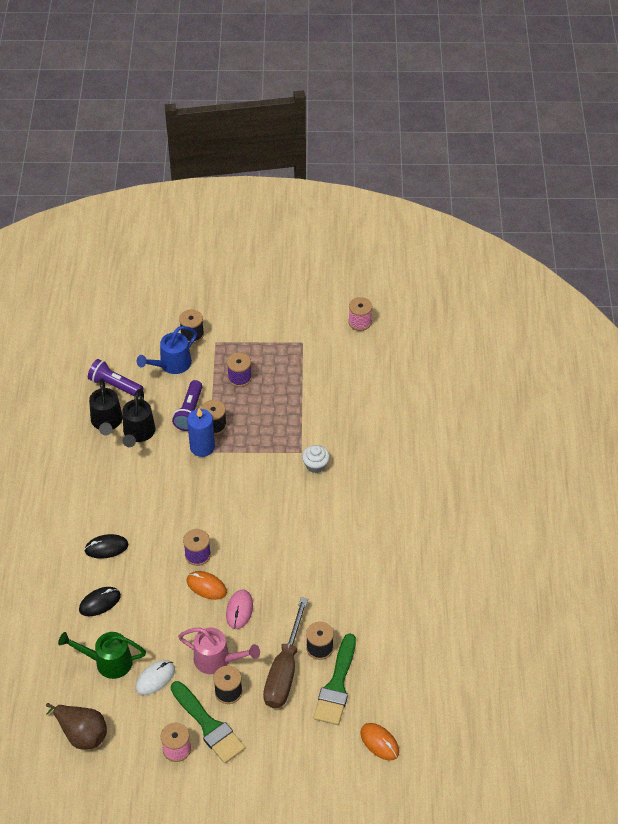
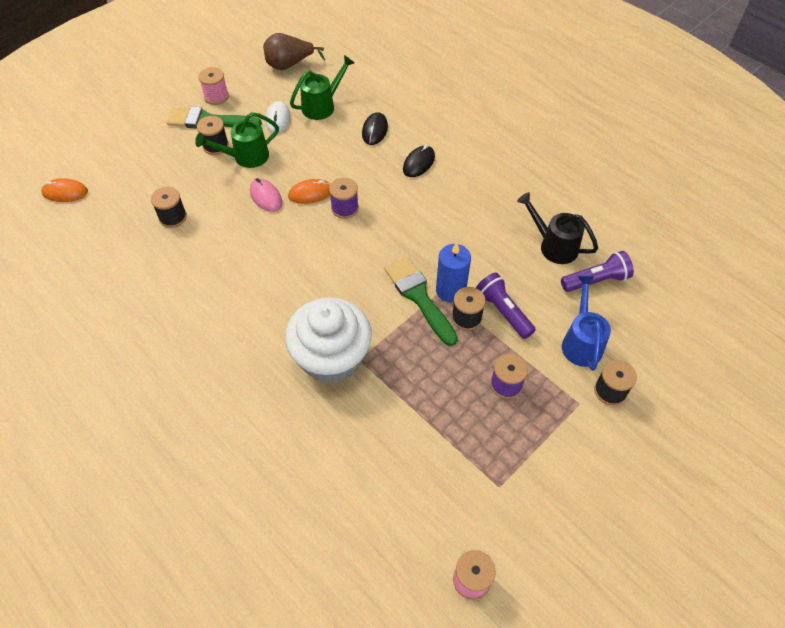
camera: 135 degrees right, 5 degrees up
(138, 433) = (516, 257): black watering can -> none
(217, 660) = (245, 157): pink watering can -> green watering can
(284, 670) = (186, 185): brown screwdriver -> none
(315, 465) = (331, 358): white cupcake -> white cupcake, size x2.37
(336, 685) = (134, 203): green brush -> green brush (419, 297)

